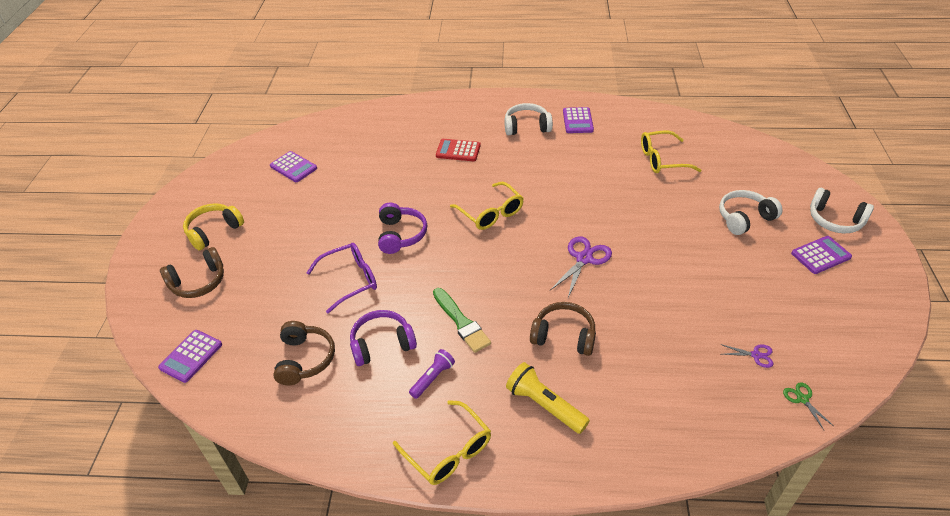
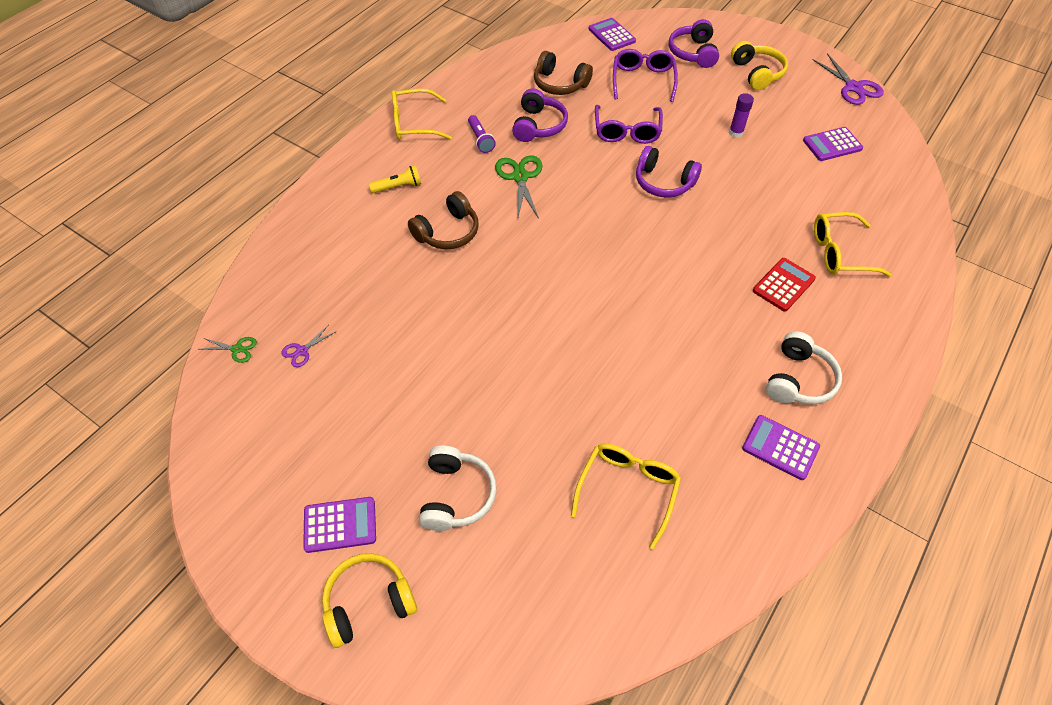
camera: 120 degrees right, 10 degrees up
(198, 282) = (693, 53): brown headphones -> purple headphones
(264, 300) = (643, 80): none -> purple glasses
(310, 217) = (736, 133): none -> purple glue stick
(461, 322) = (520, 177): green brush -> green scissors
(491, 213) = (647, 261): yellow glasses -> yellow glasses (839, 253)
(544, 405) = (398, 187): yellow flashlight -> yellow flashlight, size x0.65
(584, 259) = (522, 298): purple scissors -> purple scissors (853, 87)
(820, 255) = (340, 525): purple calculator -> purple calculator turned 105 degrees counterclockwise
(835, 220) = (368, 602): white headphones -> yellow headphones

